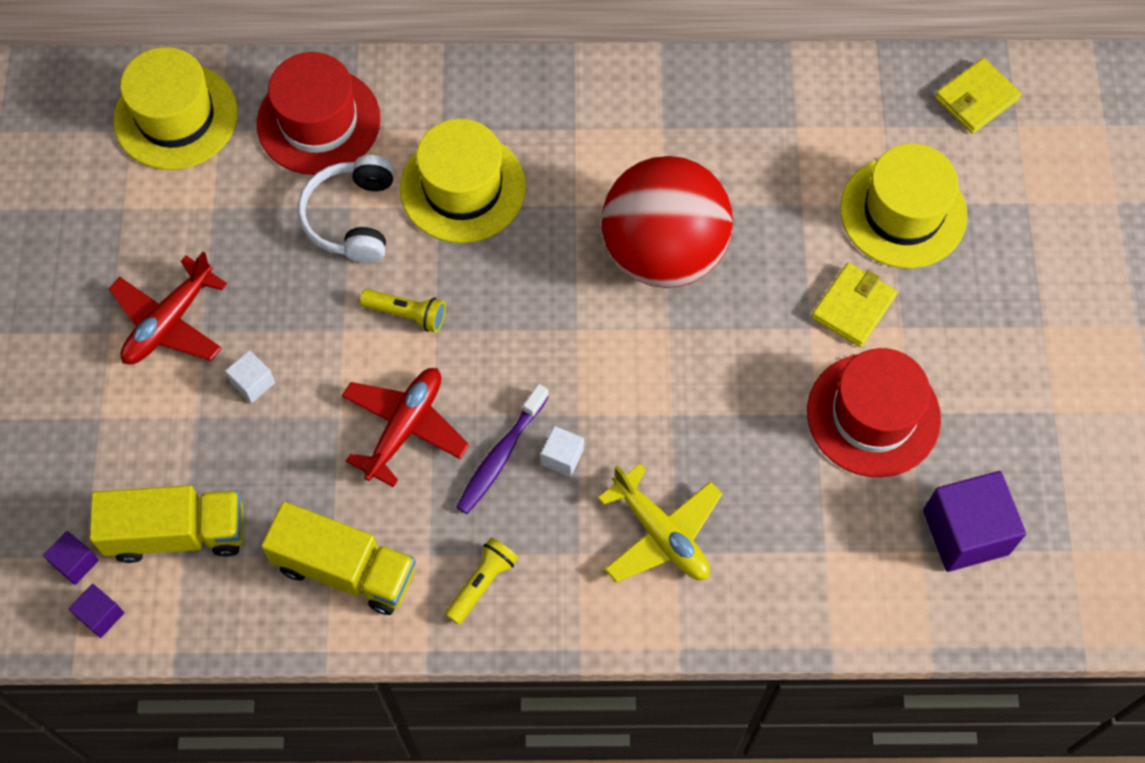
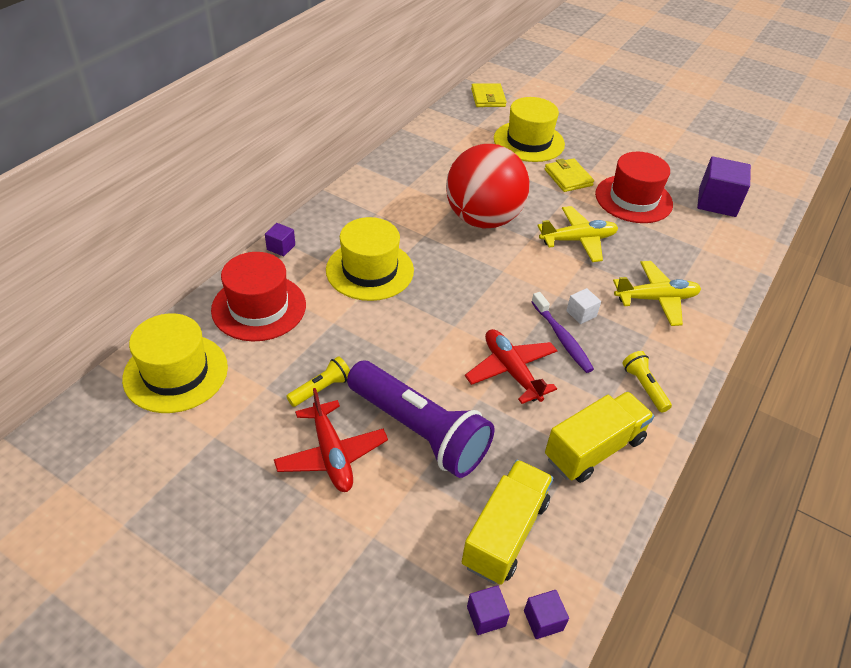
camera: 60 degrees left, 20 degrees down
(253, 383) = (418, 431): white cube -> purple flashlight
(352, 217) = (342, 325): white headphones -> none
(406, 314) = (433, 333): yellow flashlight -> yellow flashlight (321, 389)
(430, 74) = (281, 247): none -> purple cube
(712, 386) = (578, 240): none -> yellow plane

